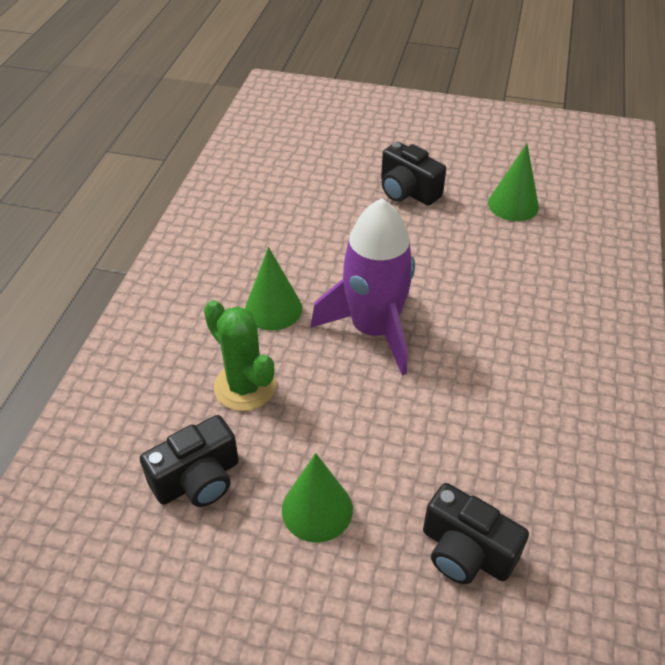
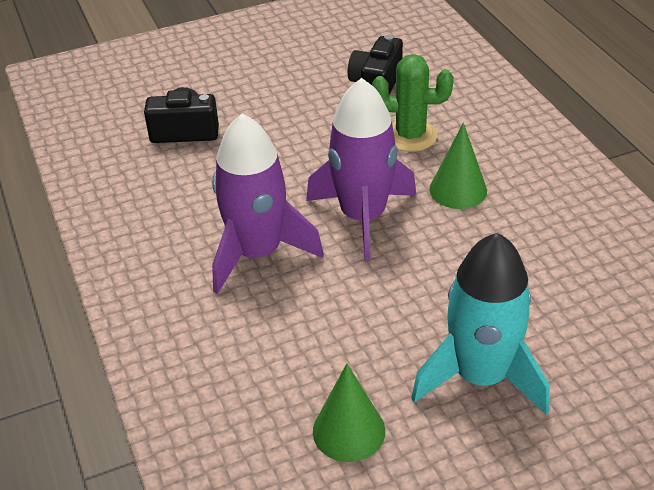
camera: 145 degrees right, 5 degrees down
(317, 509) = (291, 107): green cone -> none
(407, 191) = (480, 376): black camera -> turquoise rocket
(487, 347) = (258, 253): none -> purple rocket

